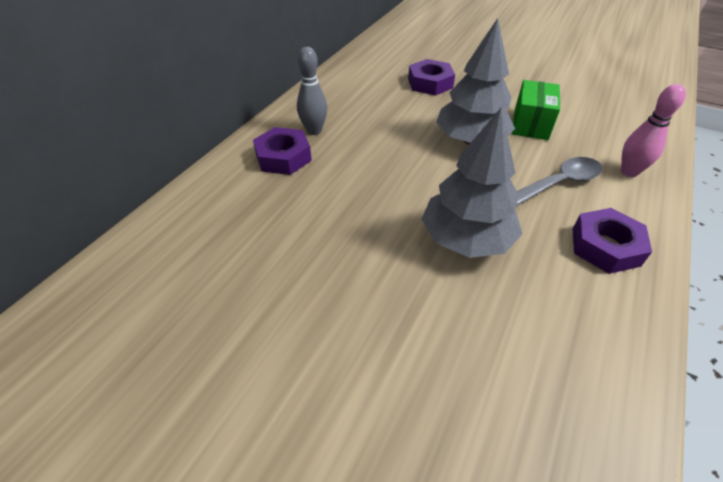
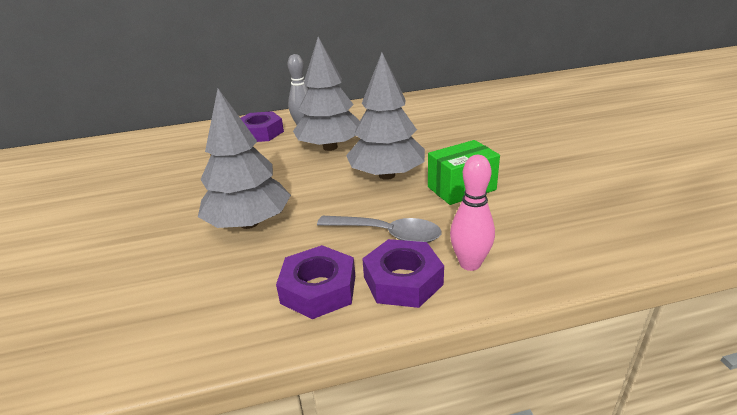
camera: 50 degrees right, 15 degrees down
(380, 139) = (330, 147): none -> grey tree
(430, 83) = (442, 130): purple nut -> purple nut (403, 281)

